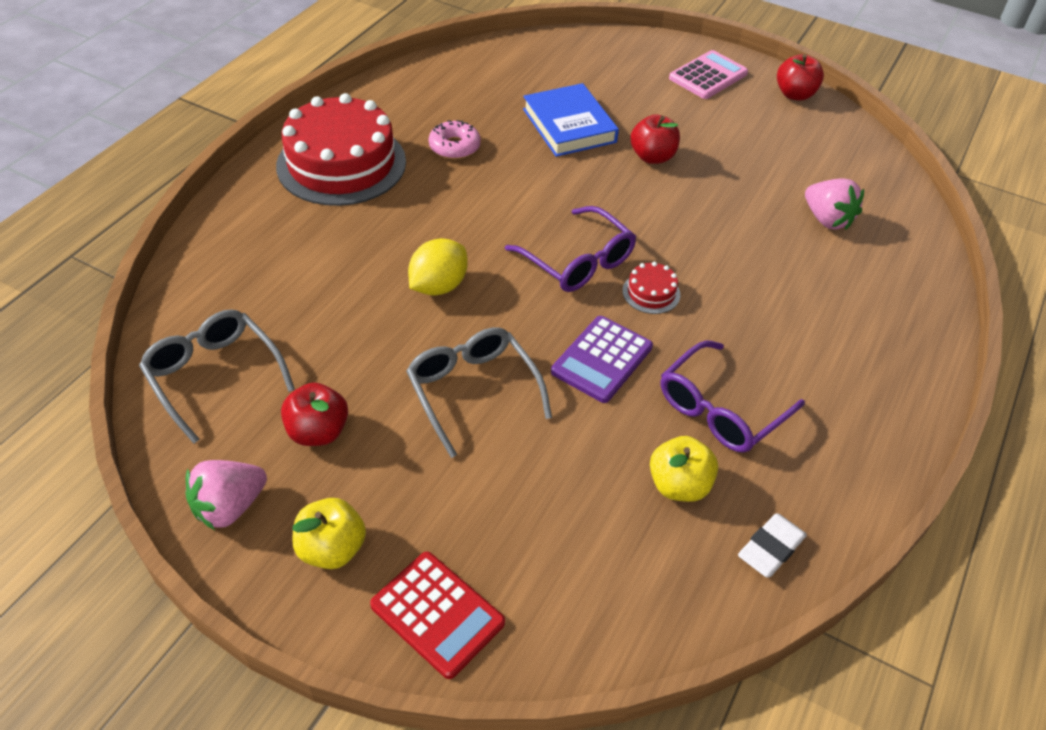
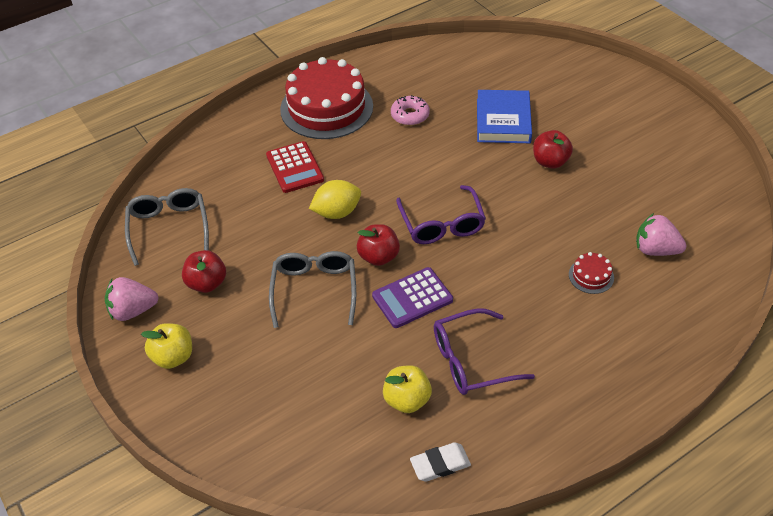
camera: 30 degrees right, 0 degrees up
(437, 614) = (208, 419): red calculator -> red calculator (295, 168)
(651, 293) = (479, 263): red cake -> red cake (591, 276)
(708, 76) = (641, 108): pink calculator -> none
(795, 94) = (704, 141): red apple -> red apple (378, 257)
(827, 219) = (655, 250): pink strawberry -> pink strawberry turned 120 degrees clockwise

